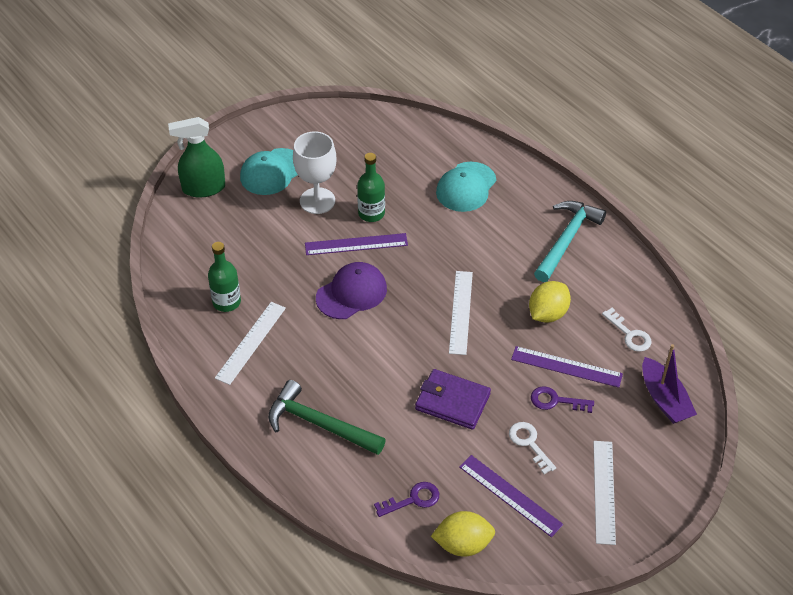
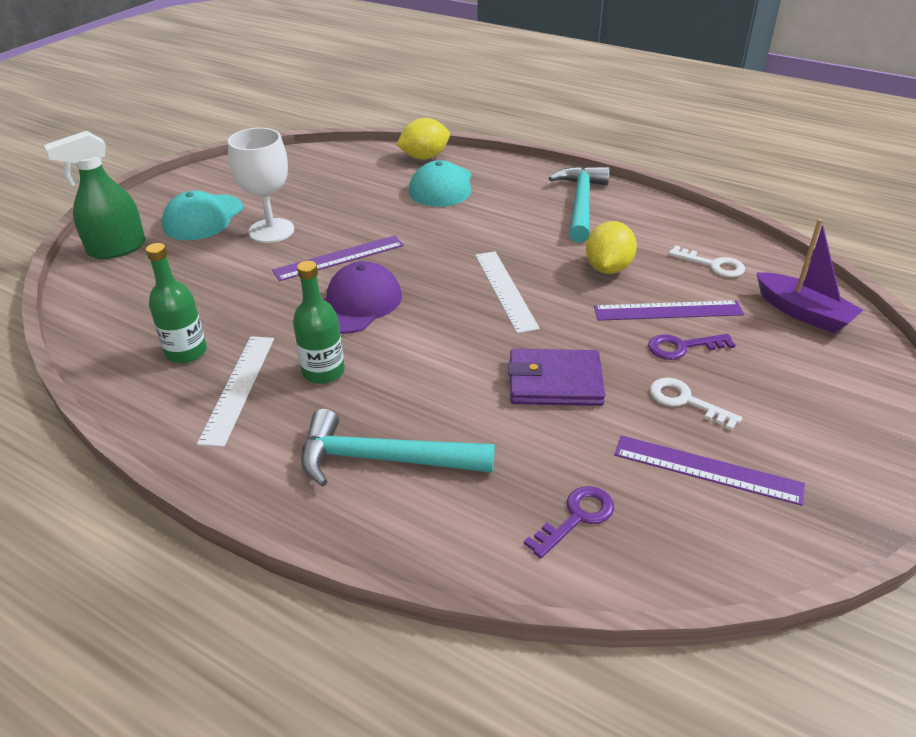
camera: 20 degrees left, 10 degrees down
(319, 424) = (383, 459): green hammer -> turquoise hammer
(371, 213) = (344, 228): green bottle -> green bottle (323, 372)
(463, 544) = (689, 557): yellow lemon -> yellow lemon (424, 157)
(604, 491) = (820, 428): white ruler -> none

